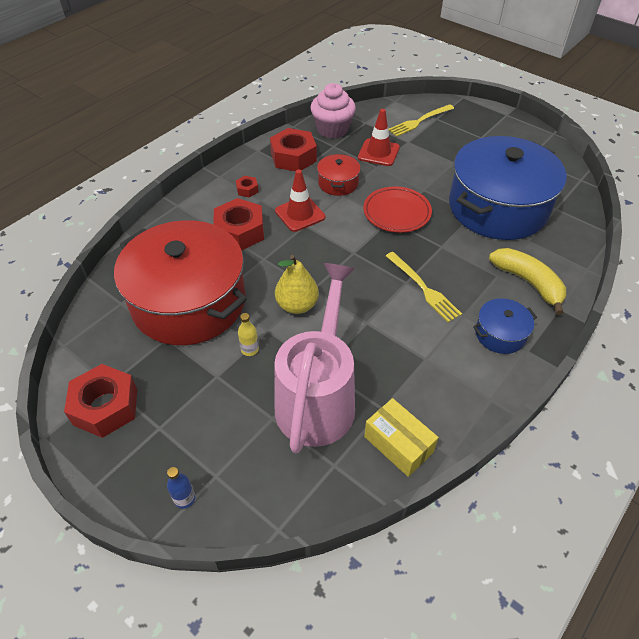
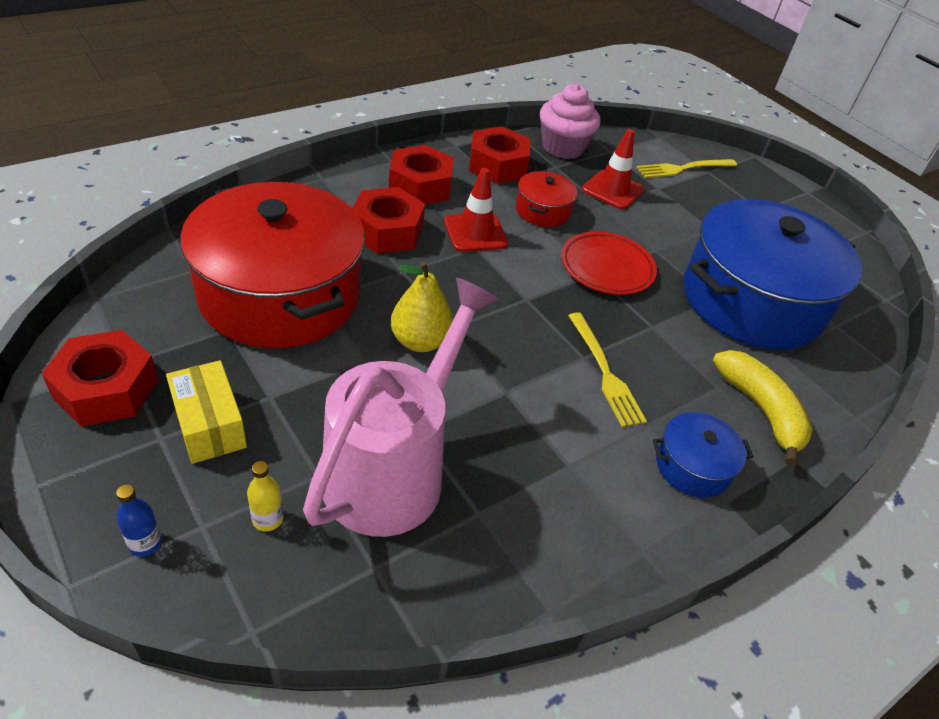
camera: 10 degrees right, 5 degrees down
(247, 190) = (420, 186): red nut -> red nut, size x2.16
(249, 349) = (330, 377): yellow bottle -> yellow bottle (267, 519)
(398, 444) = (480, 570): yellow box -> yellow box (209, 425)

